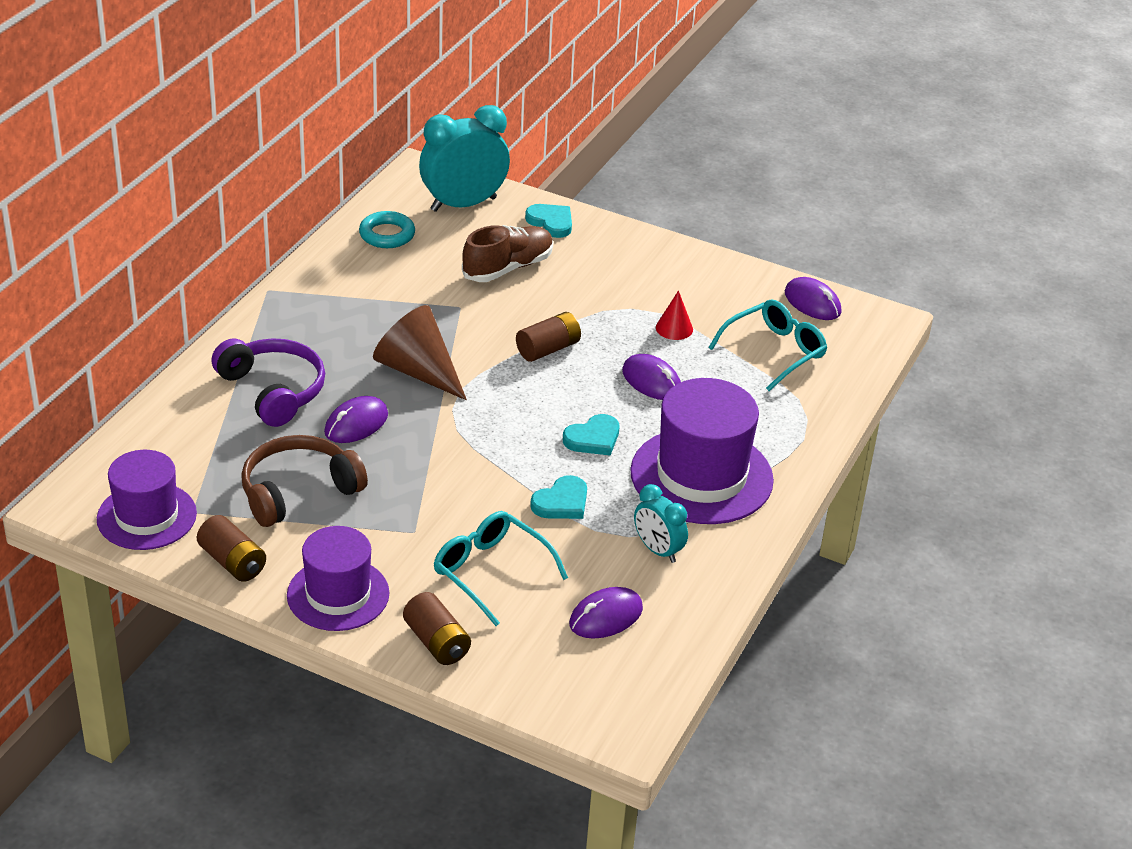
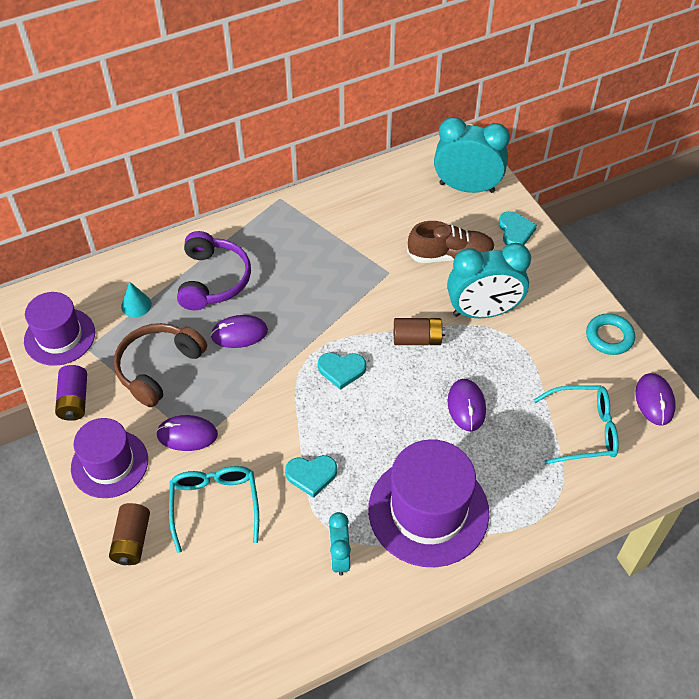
camera: 40 degrees right, 15 degrees up
(207, 450) = (136, 305): none -> turquoise cone
(232, 562) = (74, 400): brown battery -> purple battery
(298, 491) = (158, 368): brown headphones -> brown headphones turned 60 degrees counterclockwise
(387, 234) = (393, 189): turquoise ring -> turquoise ring (609, 337)
(418, 371) = (315, 312): brown cone -> none
(588, 300) = (483, 311): none -> turquoise clock
(593, 438) = (381, 433): turquoise heart -> turquoise heart (341, 370)
(605, 616) = (254, 591): purple mouse -> purple mouse (187, 435)
(674, 328) = (524, 368): red cone -> none

